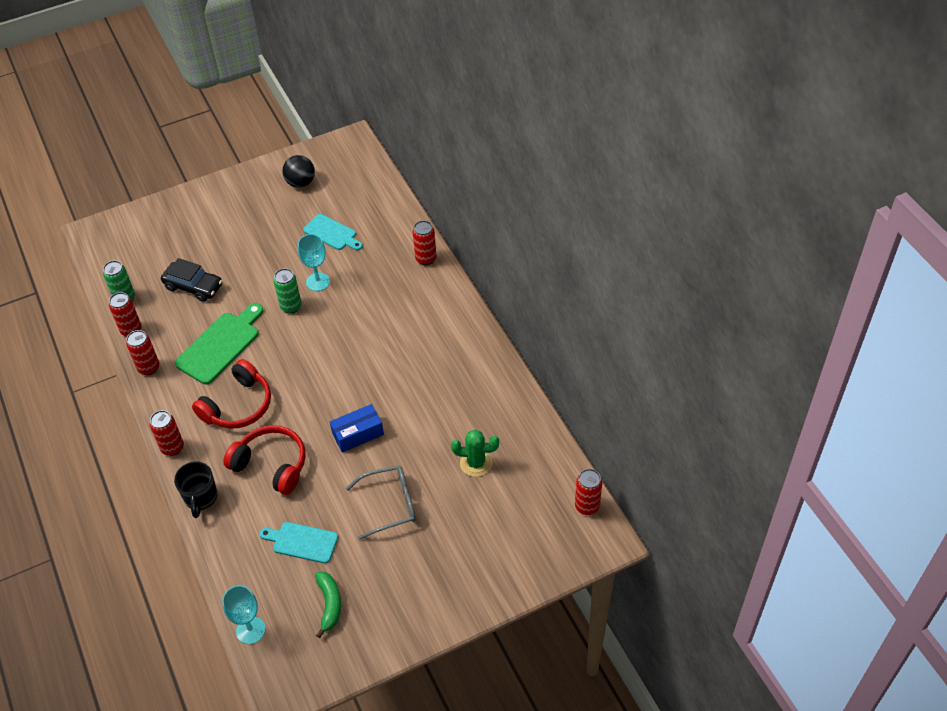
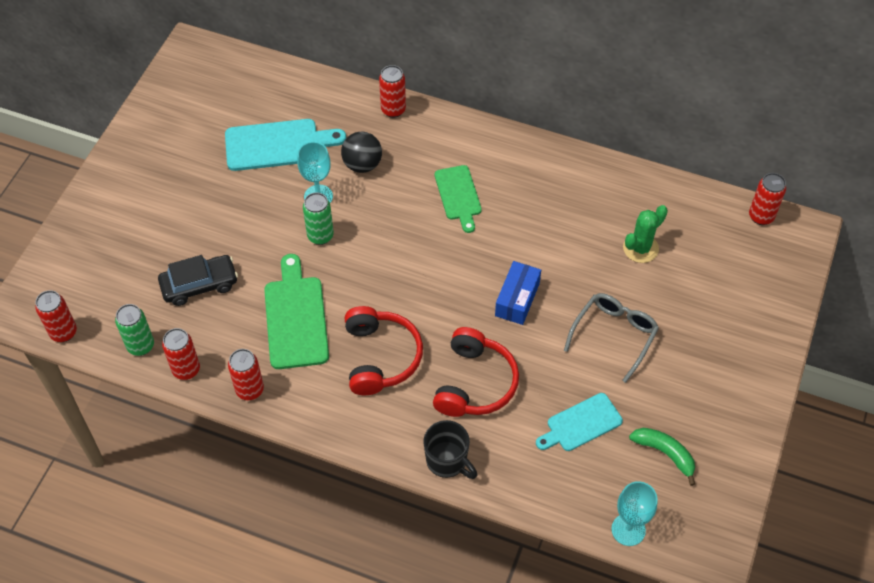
camera: 45 degrees left, 5 degrees up
(172, 448) = (365, 440): red can -> red can (63, 332)
(271, 465) = (475, 383): red headphones -> red headphones turned 120 degrees clockwise
(300, 183) = (188, 119): black ball -> black ball (362, 164)
(332, 233) = (277, 145): turquoise cutting board -> turquoise cutting board, size x1.53
(401, 342) = (458, 195): none -> green cutting board

